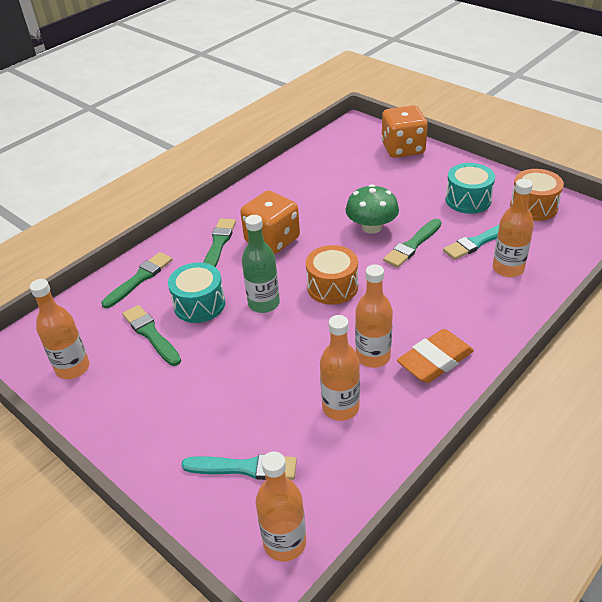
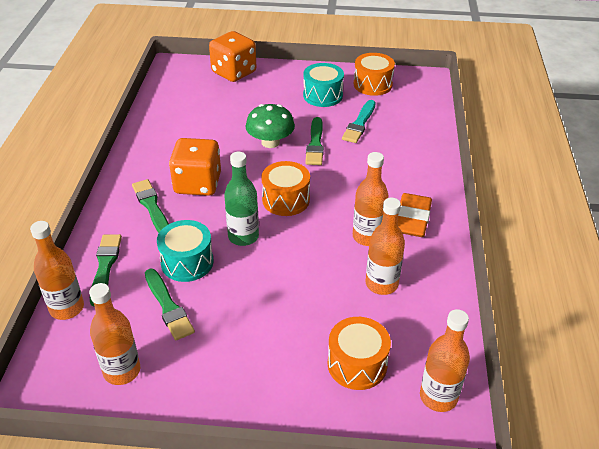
camera: 40 degrees left, 0 degrees up
(151, 334) = (168, 306): green brush -> green brush turned 135 degrees counterclockwise
(244, 468) = (357, 364): turquoise brush -> orange drum
(508, 269) = (397, 135): orange bottle -> orange bottle (67, 308)

